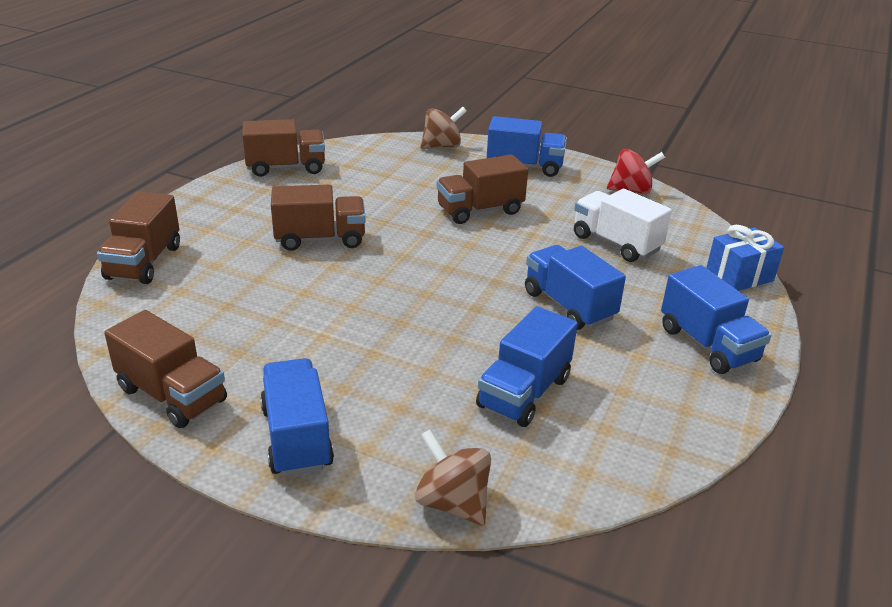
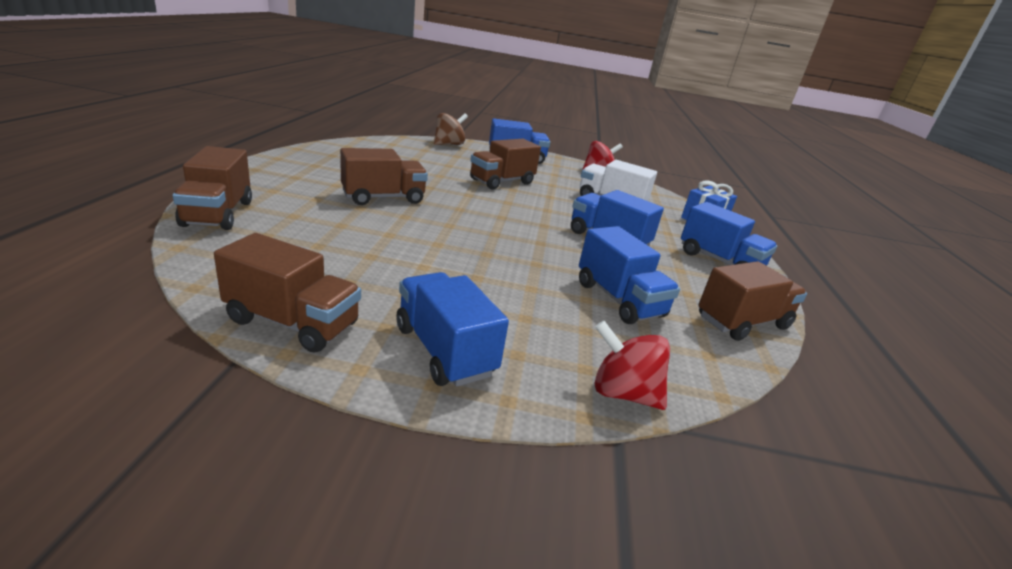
camera: 20 degrees left, 5 degrees down
(286, 168) = (329, 152): brown truck -> brown truck (742, 322)
(452, 502) = (623, 393): brown spinning top -> red spinning top
(524, 392) = (619, 299): blue truck -> blue truck turned 45 degrees counterclockwise

